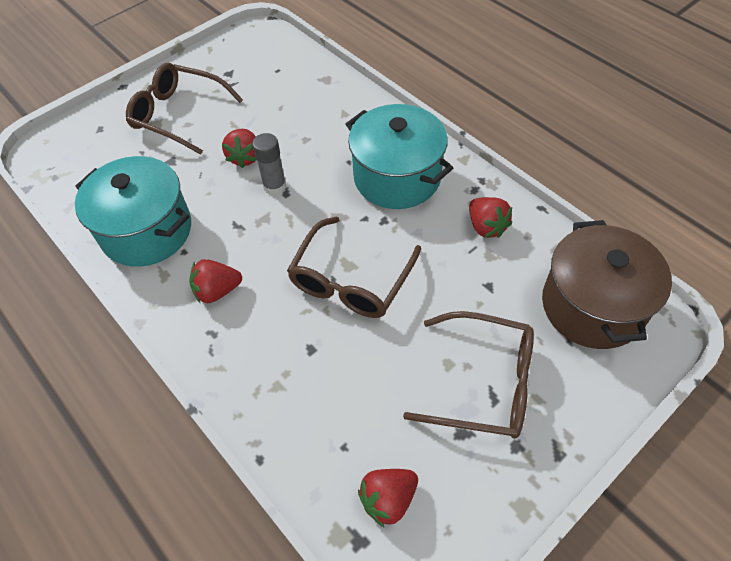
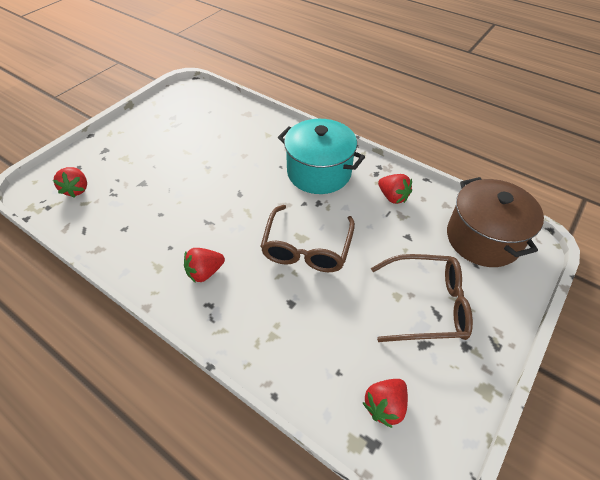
camera: 15 degrees left, 5 degrees down
(147, 231) = (136, 236): turquoise pot -> none
(179, 115) = (141, 150): brown glasses -> none
(245, 157) = (201, 173): red strawberry -> red strawberry (77, 189)
(275, 186) = (230, 190): grey glue stick -> none

